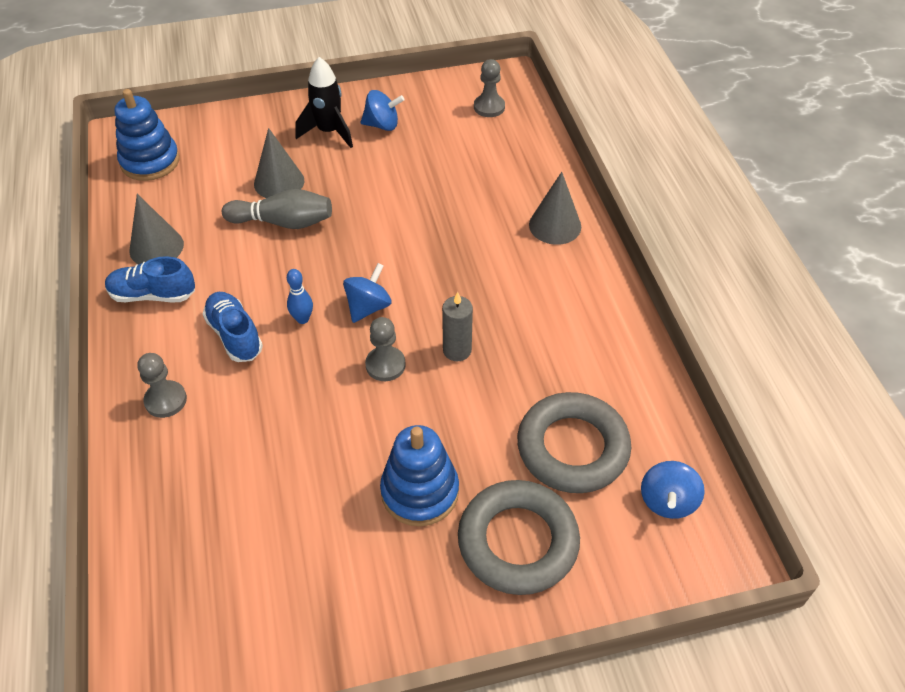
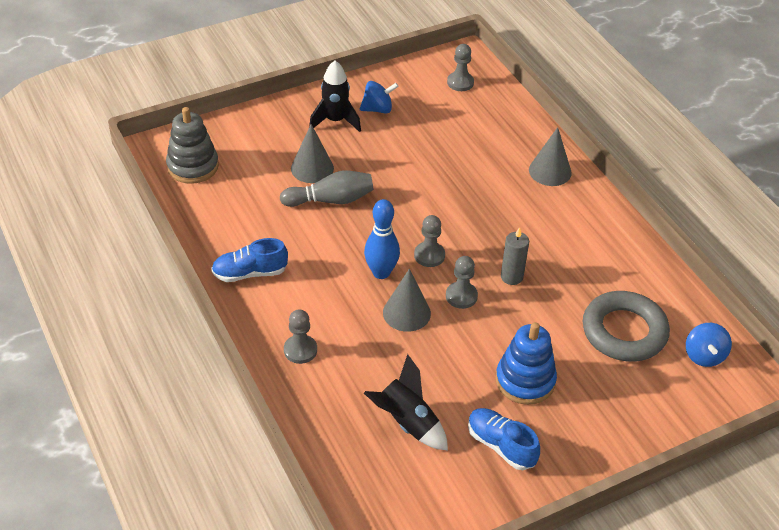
camera: 15 degrees left, 5 degrees down
(150, 161) = (193, 166): blue stacking toy -> grey stacking toy
(156, 247) = (234, 235): grey cone -> grey cone (406, 313)
(235, 335) = (332, 293): blue shoe -> blue shoe (501, 446)
(249, 521) = (407, 423): none -> black rocket
(302, 319) = (381, 272): blue bowling pin -> blue bowling pin, size x1.69
(368, 307) = (429, 255): blue spinning top -> grey pawn
(518, 541) = (609, 401): grey ring -> none

